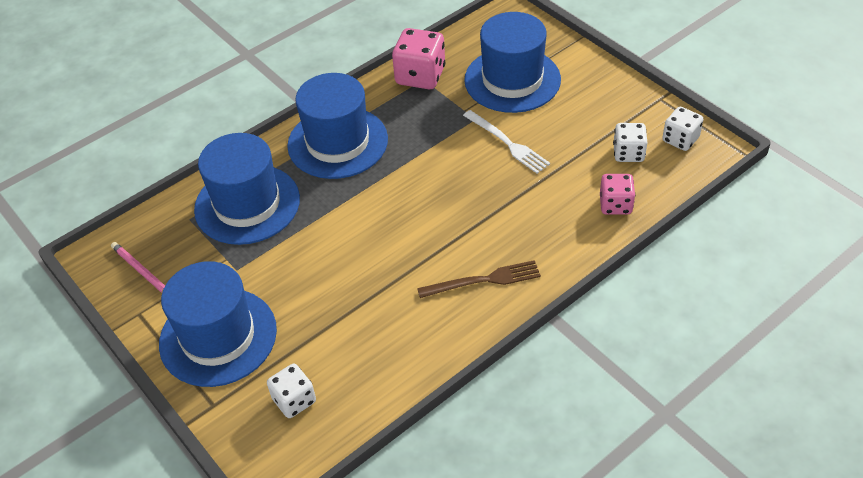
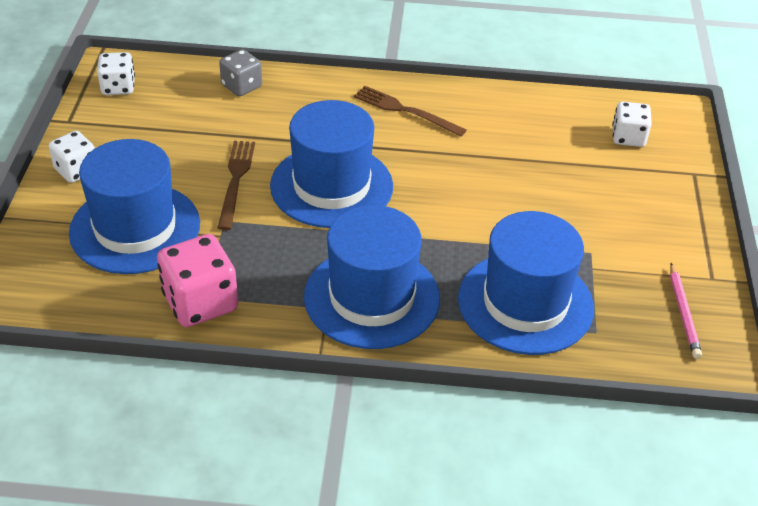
camera: 140 degrees left, 5 degrees down
(218, 337) = (652, 213): blue hat -> blue hat (331, 186)
(507, 143) = (236, 180): white fork -> brown fork
(615, 205) = (241, 86): pink dice -> grey dice
(628, 153) = (169, 106): white dice -> white dice (76, 170)

